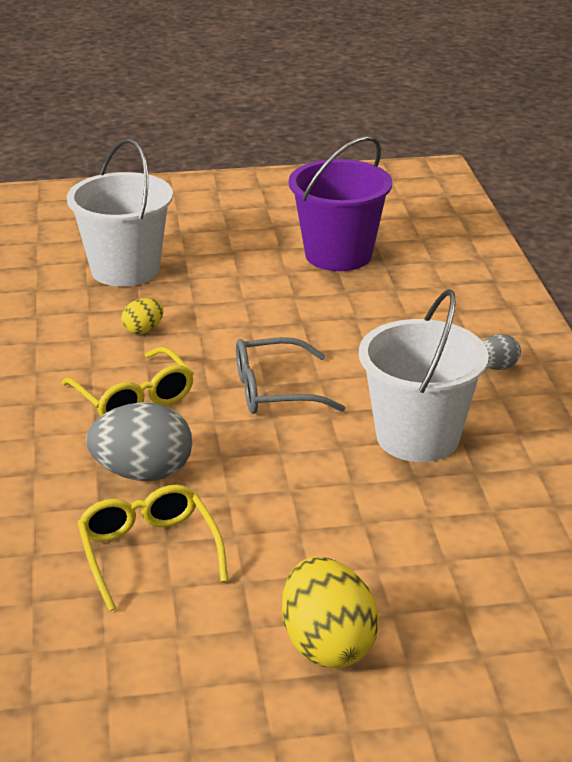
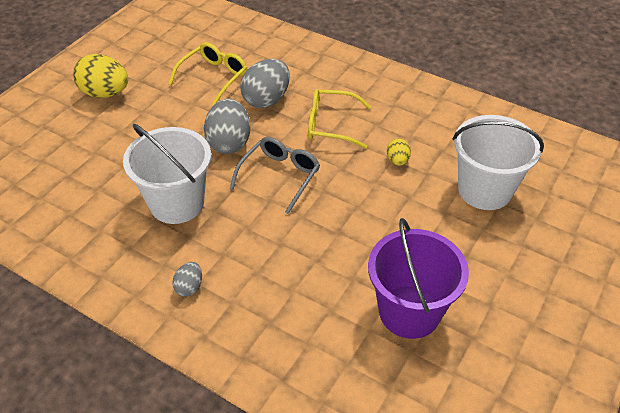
camera: 130 degrees right, 15 degrees up
(149, 552) = (214, 77): yellow glasses -> yellow glasses turned 75 degrees counterclockwise
(269, 456) = (229, 143): none -> grey egg

